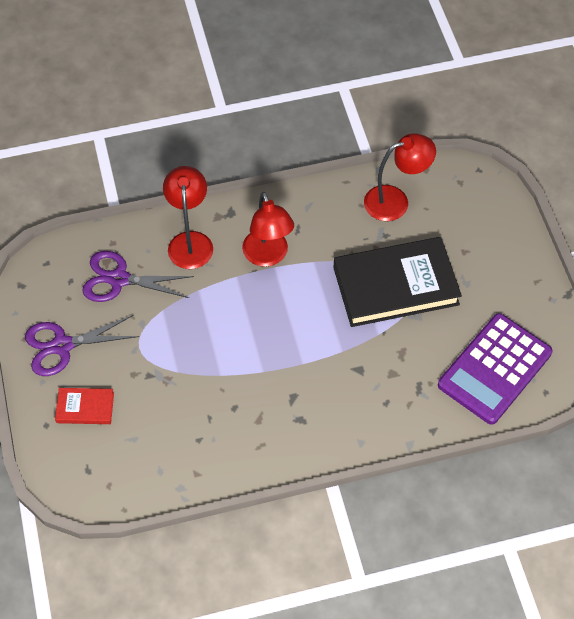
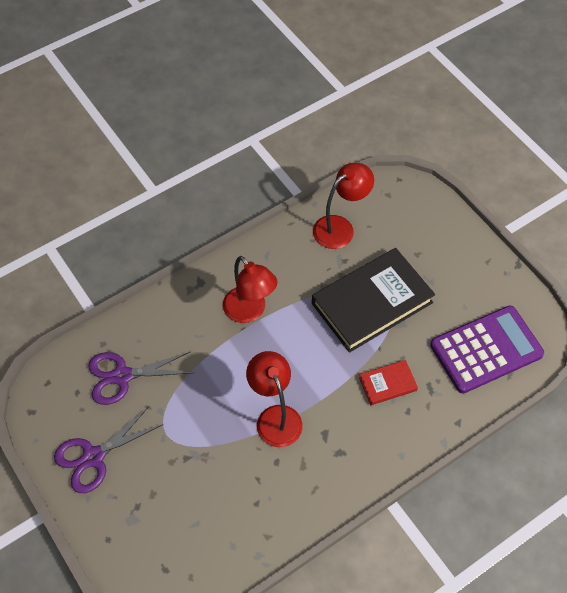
camera: 20 degrees left, 0 degrees up
(85, 408) = (138, 509): red book -> red book (387, 384)
(190, 241) = (174, 320): red lamp -> red lamp (275, 417)
(494, 369) = (486, 350): purple calculator -> purple calculator turned 135 degrees counterclockwise

